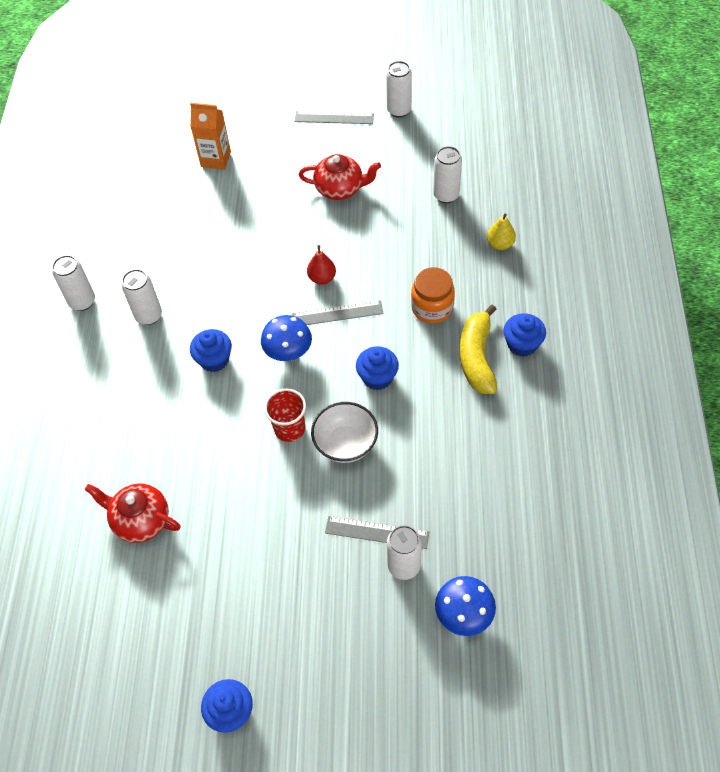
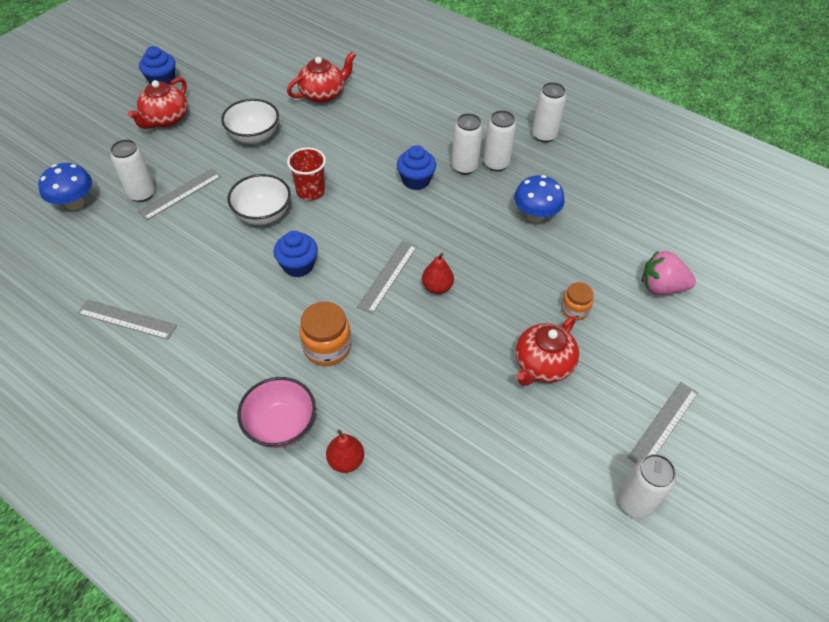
camera: 120 degrees right, 5 degrees down
(216, 159) = (661, 287): orange carton -> pink strawberry
(252, 534) = (254, 136): none -> white bowl
(276, 194) = (574, 309): none -> orange jar
(288, 353) = (378, 224): blue mushroom -> blue mushroom (535, 216)
(290, 644) = (165, 119): none -> red teapot
(446, 195) = (456, 457): white can -> white can (464, 167)
(477, 357) = (244, 345): yellow banana -> none
(500, 244) = (346, 460): yellow pear -> red pear
(511, 292) = (281, 425): none -> pink bowl
(522, 344) = (219, 390): blue cupcake -> none
(527, 452) = (127, 319): none -> grey ruler

